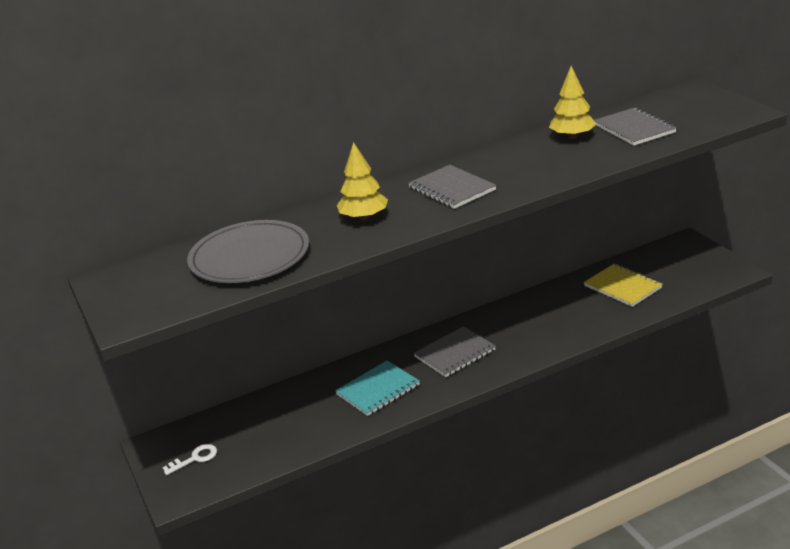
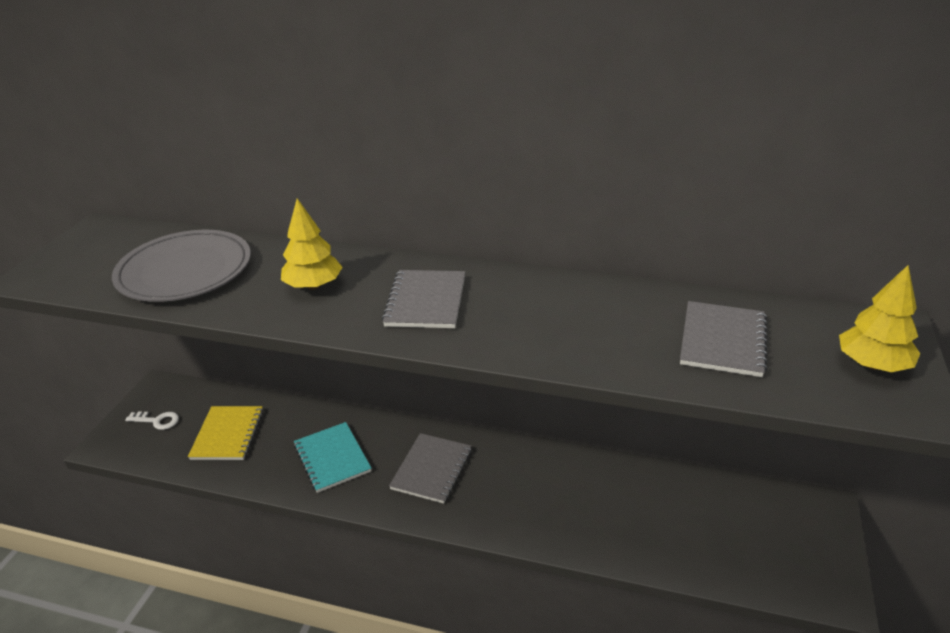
camera: 40 degrees right, 5 degrees up
(378, 390) = (332, 458): turquoise notebook -> turquoise notebook turned 60 degrees clockwise
(455, 353) = (432, 469): grey notebook -> grey notebook turned 75 degrees counterclockwise
(572, 136) = (639, 309): yellow tree -> yellow tree (872, 364)
(623, 287) = (676, 514): yellow notebook -> yellow notebook (228, 434)

